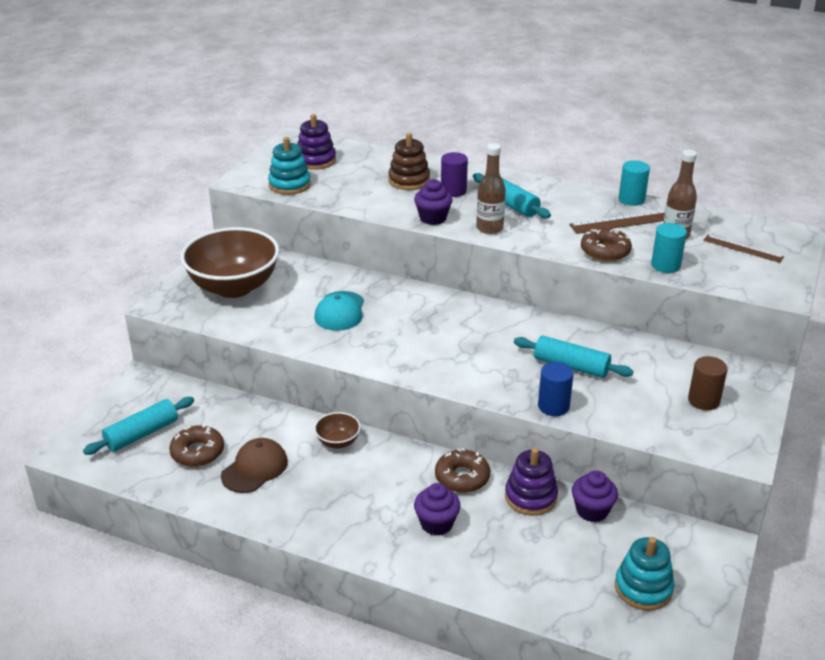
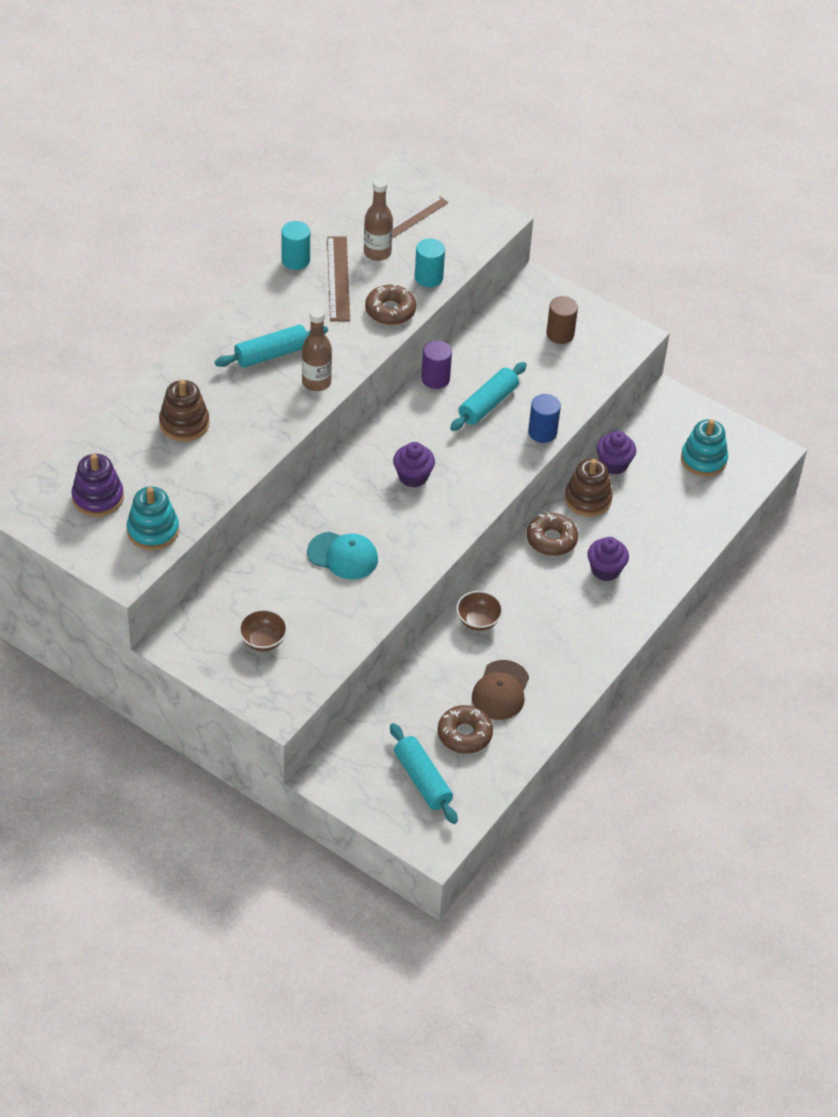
camera: 80 degrees left, 15 degrees up
(234, 287) = (263, 641): brown bowl -> brown bowl, size x0.43
(255, 468) = (500, 690): brown cap -> brown cap turned 120 degrees counterclockwise
(433, 218) = (279, 421): purple cupcake -> purple cupcake (413, 476)
(453, 191) = (224, 392): purple cylinder -> purple cylinder (435, 378)
(530, 497) = (588, 499): purple stacking toy -> brown stacking toy

